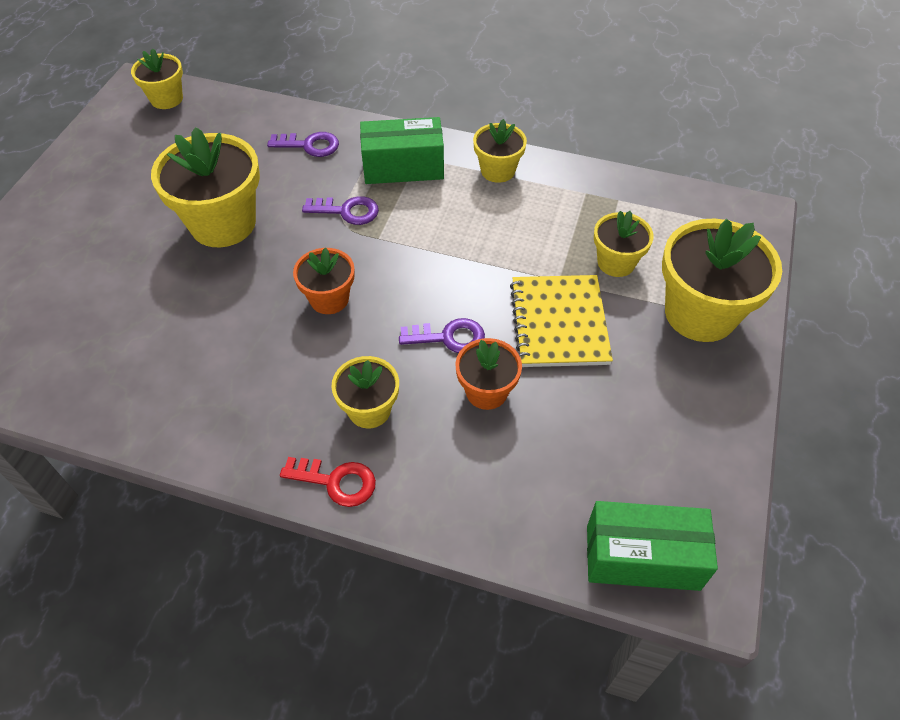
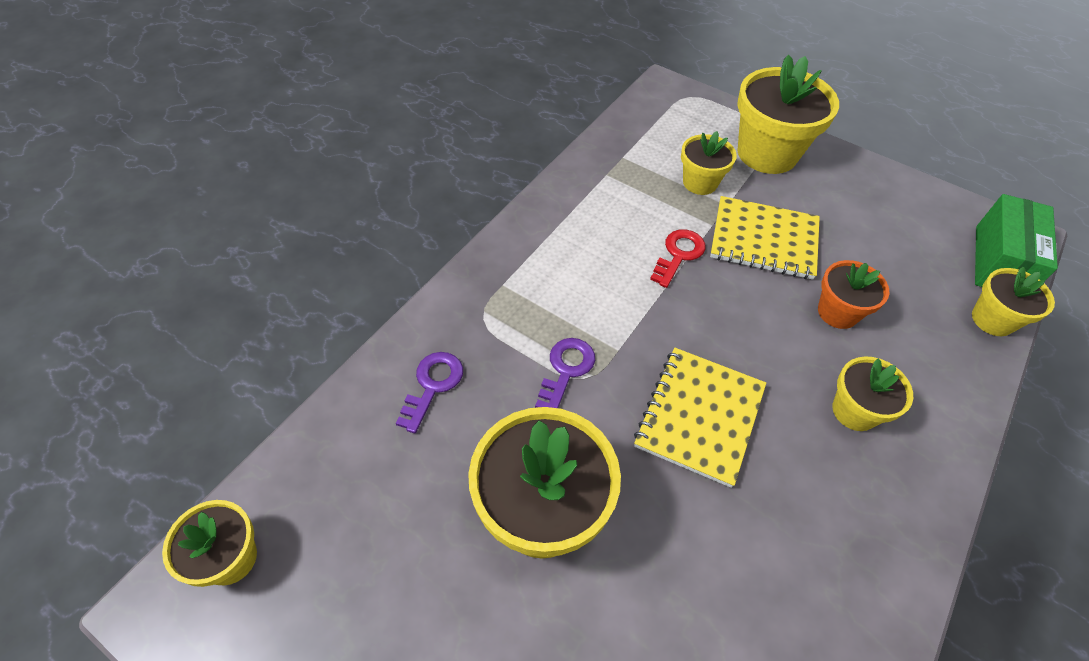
camera: 75 degrees left, 0 degrees up
(329, 299) = (699, 416): orange flower pot -> yellow notebook
(336, 481) = (941, 459): red key -> red key (678, 255)
(403, 167) = (513, 301): green box -> none
(448, 337) = (769, 324): purple key -> none
(498, 170) = (551, 226): yellow flower pot -> yellow flower pot (992, 320)

